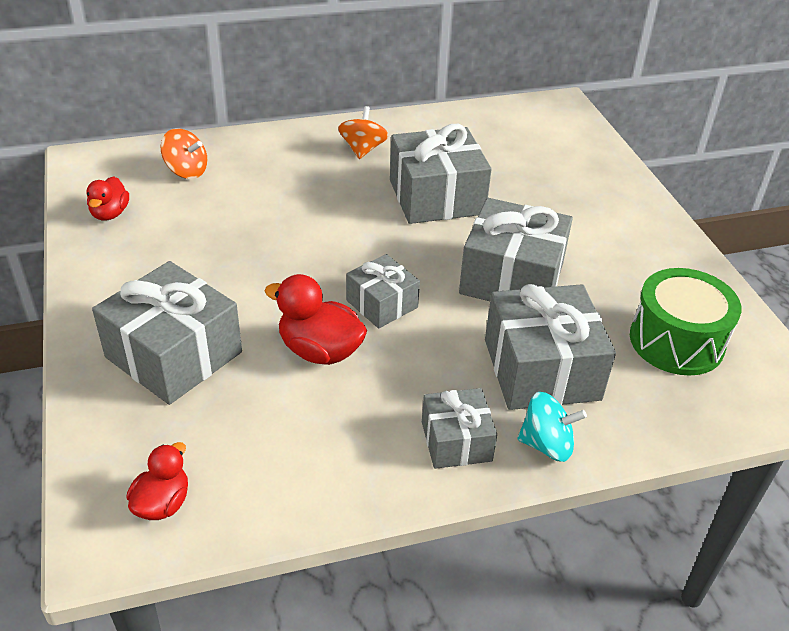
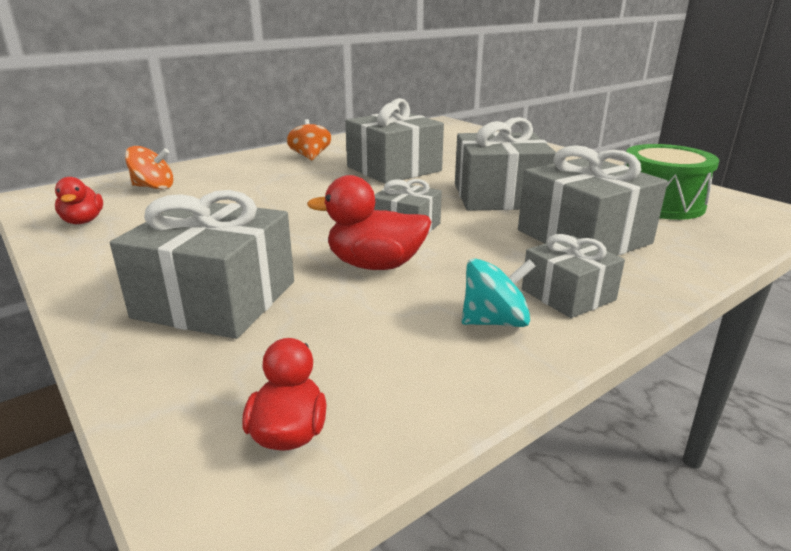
camera: 20 degrees left, 15 degrees down
(546, 444) = (646, 278): turquoise spinning top -> turquoise spinning top (495, 321)

